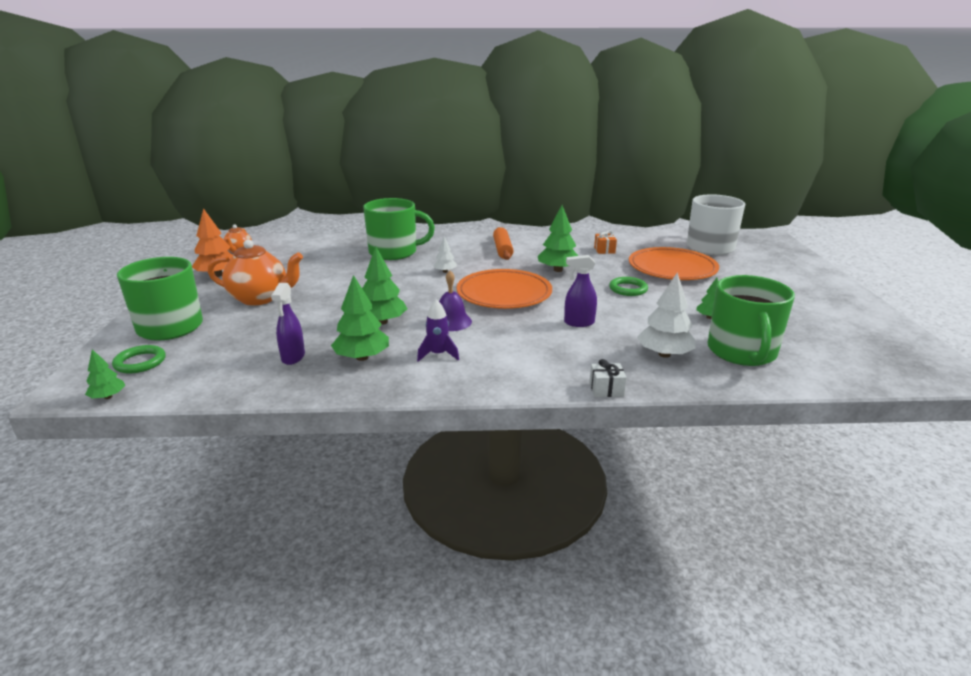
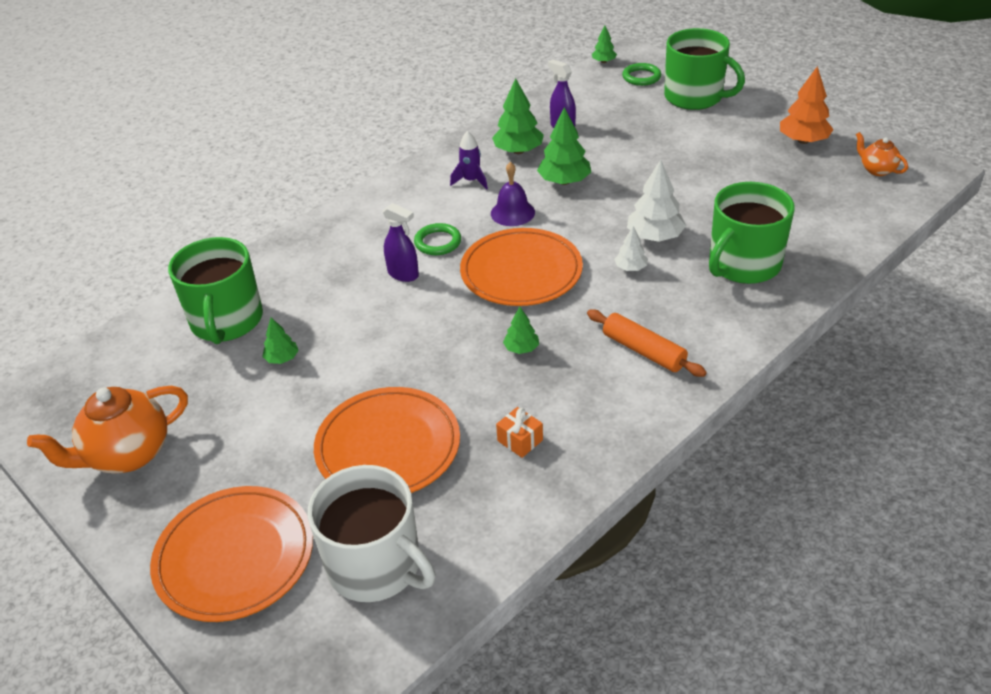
camera: 140 degrees right, 15 degrees up
(260, 298) = (704, 145): orange teapot -> orange teapot (128, 455)
(558, 270) = (521, 348): green tree -> green tree, size x0.55
(578, 323) = (403, 274): purple spray bottle -> purple spray bottle turned 75 degrees clockwise
(606, 389) = (316, 220): white gift -> none
(628, 289) = (404, 359): green ring -> green ring (438, 242)
(664, 354) = (296, 279): white tree -> white tree (655, 237)
(742, 352) = (227, 321): green mug -> green mug turned 150 degrees counterclockwise
(779, 267) = (235, 557): none -> orange plate

